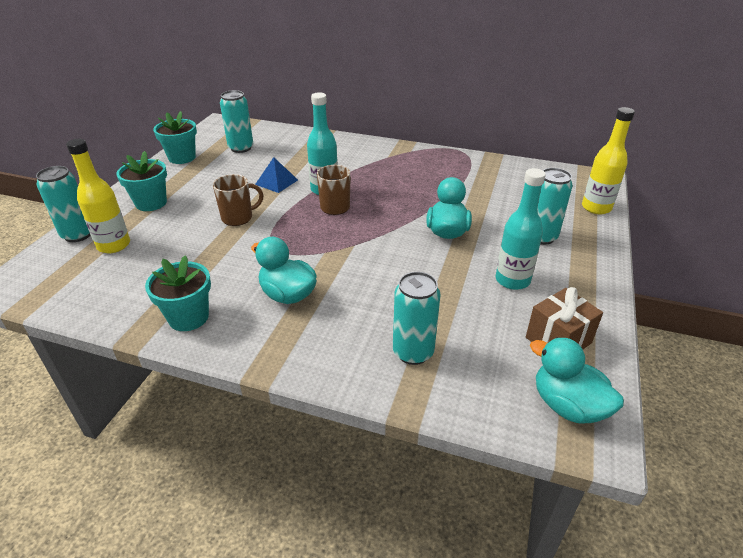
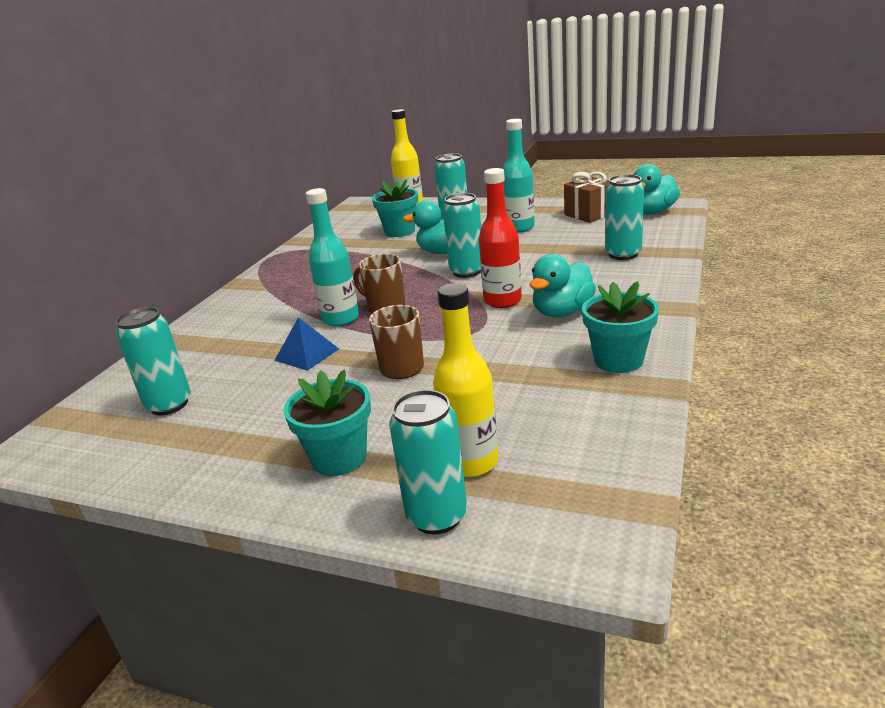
camera: 85 degrees left, 10 degrees down
(182, 157) = (169, 464): turquoise flower pot -> turquoise flower pot (400, 231)
(324, 263) = (502, 301): none -> red bottle
(395, 244) = (467, 272): none -> turquoise can

